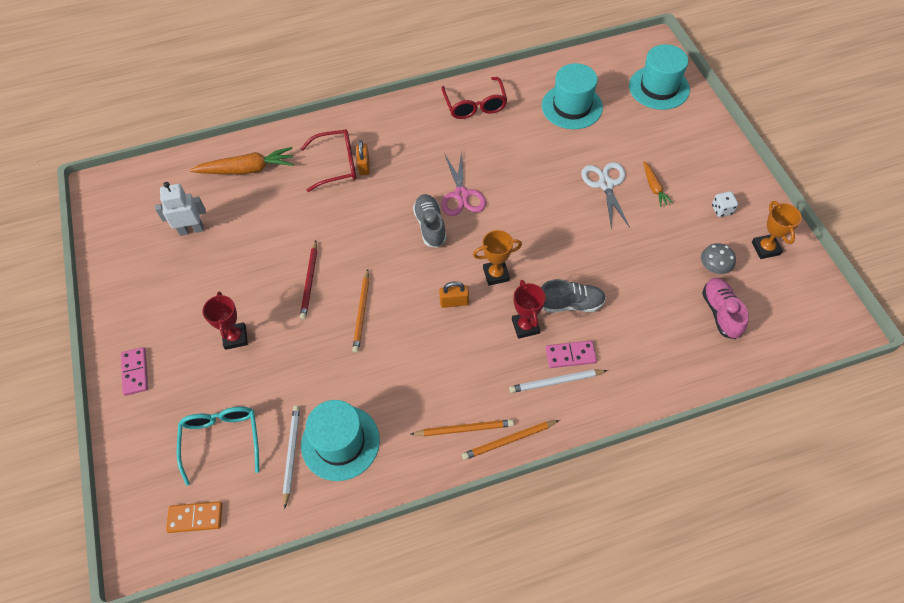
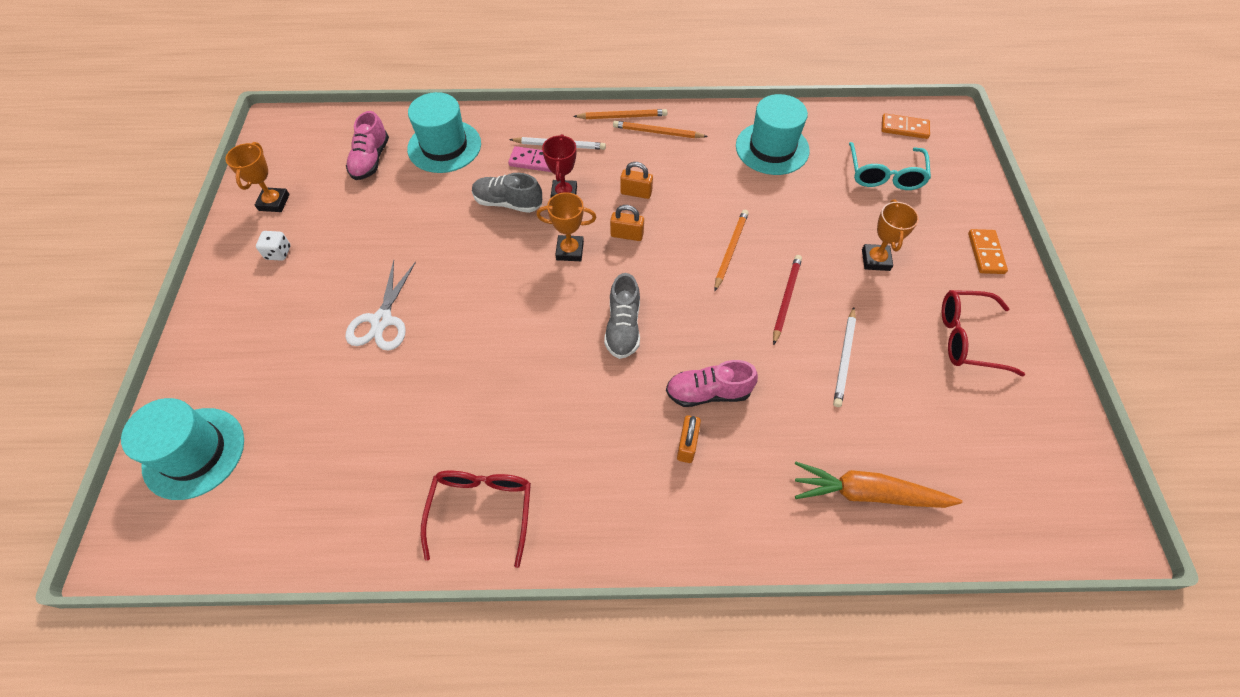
camera: 165 degrees left, 0 degrees up
(135, 372) = (985, 253): pink domino -> orange domino
(191, 230) = (944, 411): white robot -> none
(235, 337) = (875, 260): red trophy -> orange trophy
(291, 454) = (818, 150): white pencil -> white pencil (844, 358)
(337, 165) = (726, 459): red glasses -> red glasses (967, 338)
(357, 199) = (708, 392): none -> pink shoe
(461, 195) = (567, 358): pink scissors -> none
(461, 347) = (636, 193): none -> orange padlock
(572, 106) = (341, 458): turquoise hat -> turquoise hat (444, 146)
(654, 187) = (329, 300): orange carrot -> none
(714, 267) = (340, 199): grey mushroom -> none

